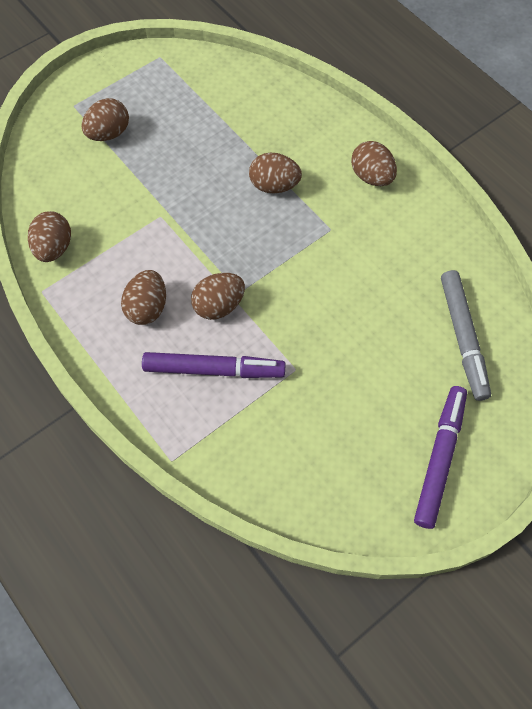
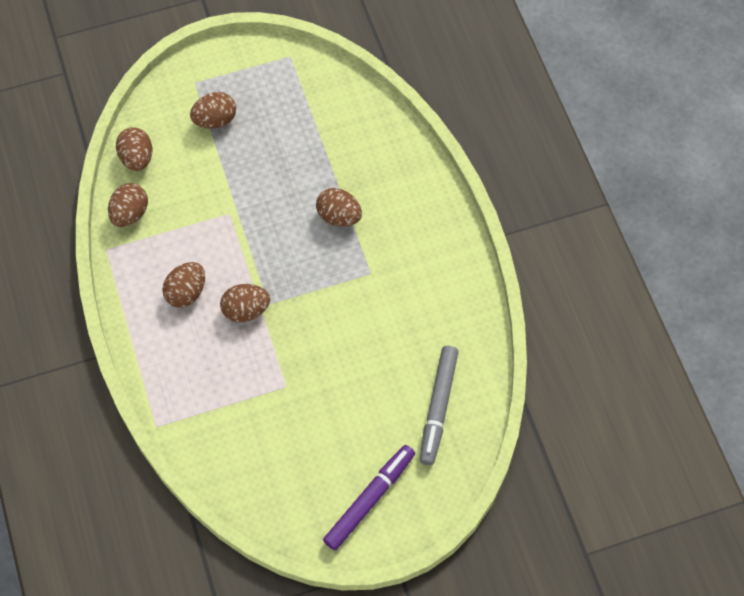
camera: 20 degrees right, 0 degrees up
(214, 369) = (219, 364): purple marker -> none
(371, 177) = (429, 236): brown egg -> brown egg (137, 158)

